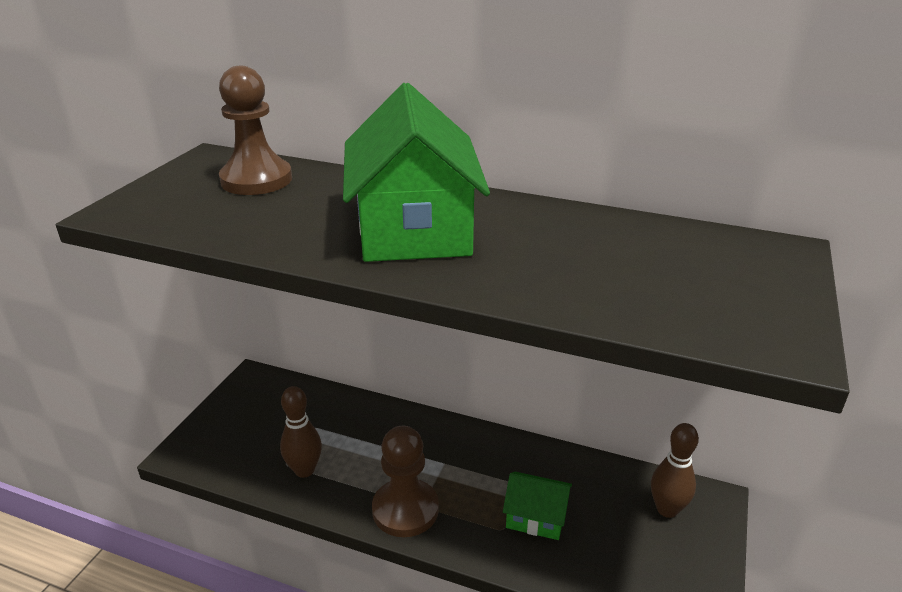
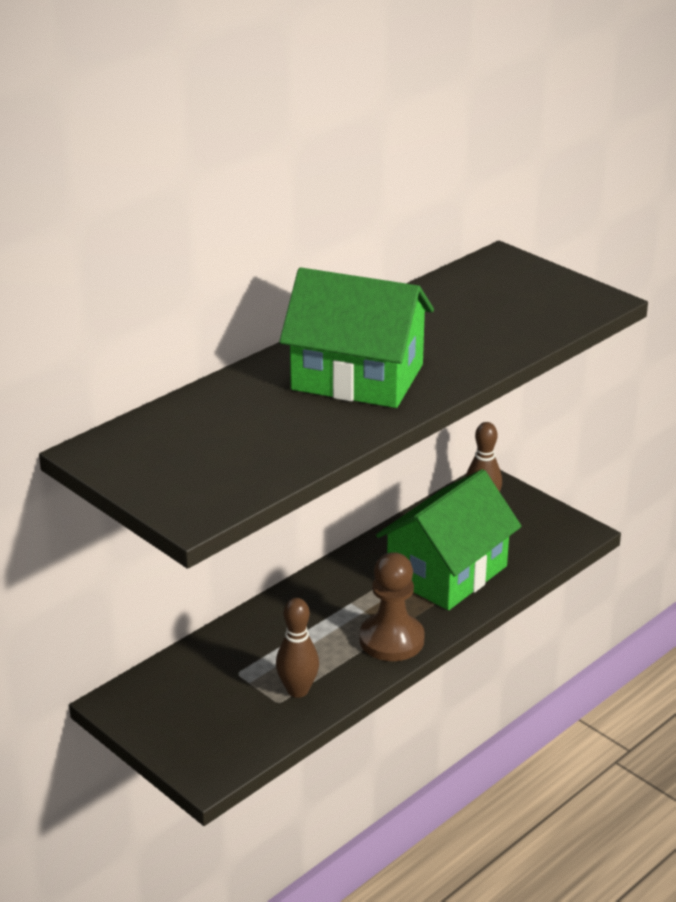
camera: 65 degrees left, 0 degrees up
(256, 180) = (185, 432): brown pawn -> none
(536, 517) = (447, 572): green house -> green house, size x1.99

